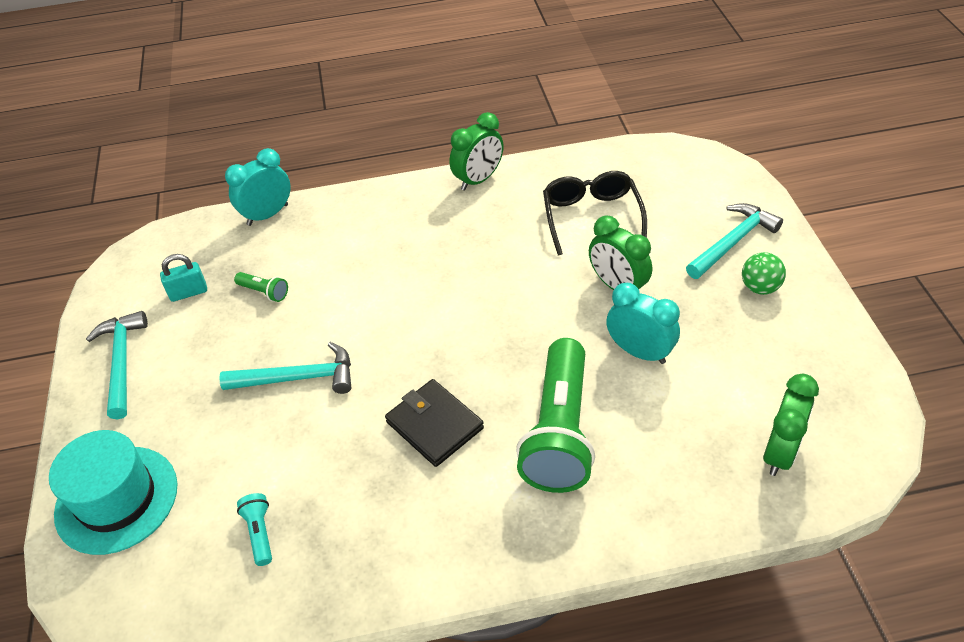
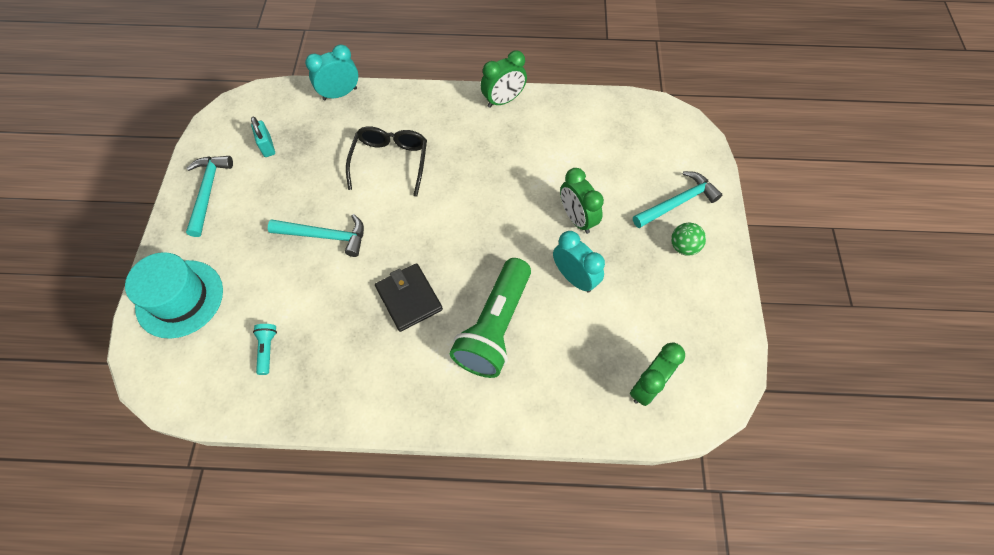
camera: 10 degrees right, 15 degrees up
(188, 292) = (267, 146): turquoise padlock -> turquoise padlock turned 75 degrees clockwise
(264, 292) = (320, 159): green flashlight -> none
(591, 217) = (577, 154): black glasses -> black glasses (390, 161)

